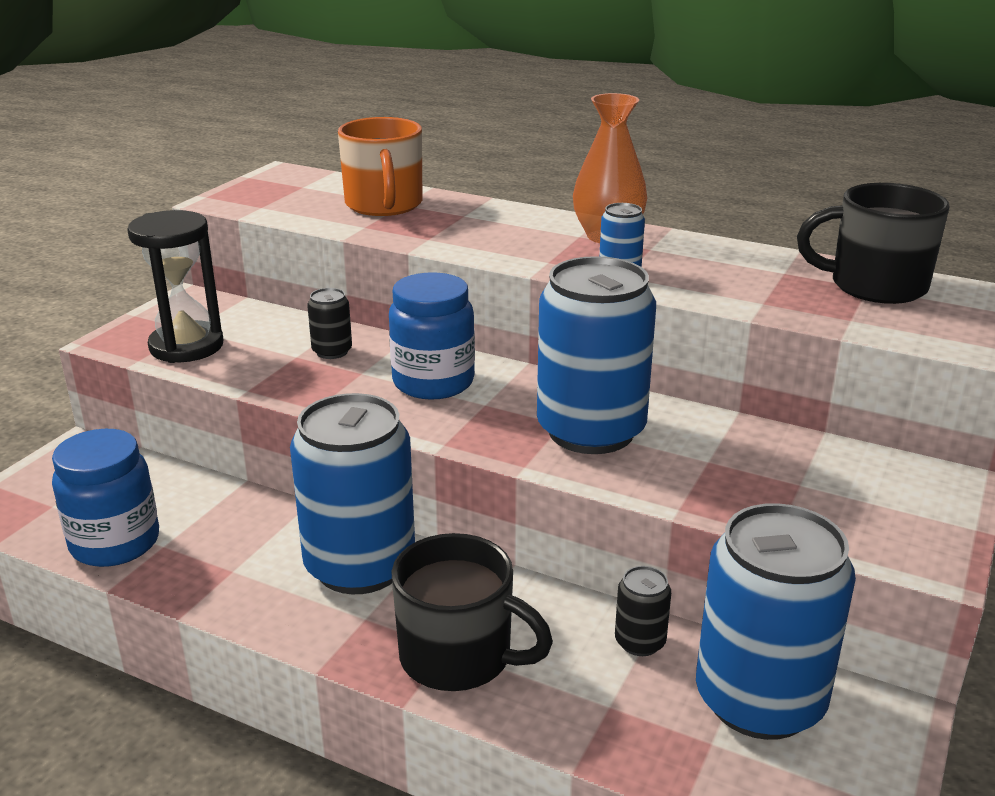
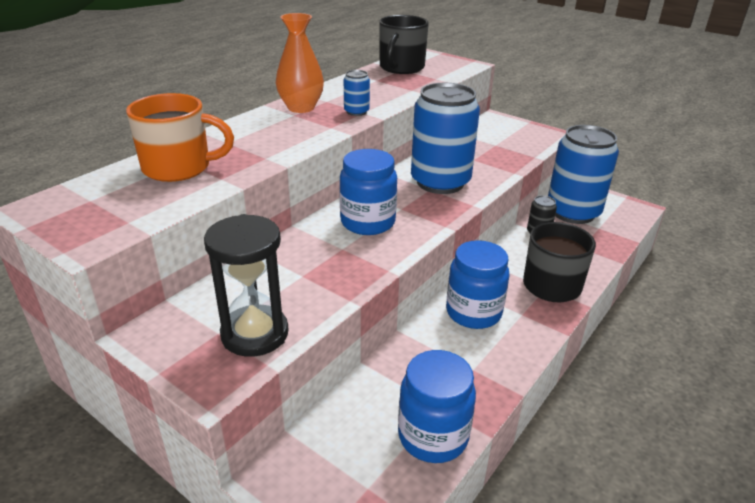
camera: 80 degrees left, 5 degrees up
(332, 351) = (303, 258): black can -> none
(360, 566) = (473, 312): blue can -> blue jar

